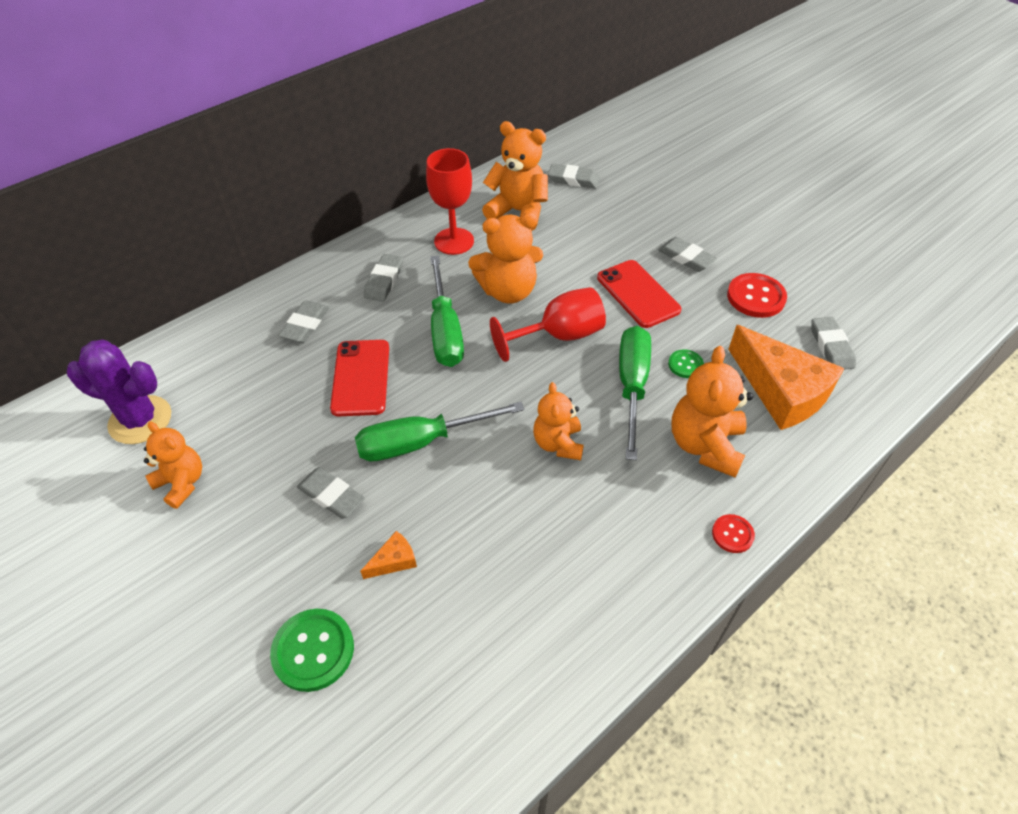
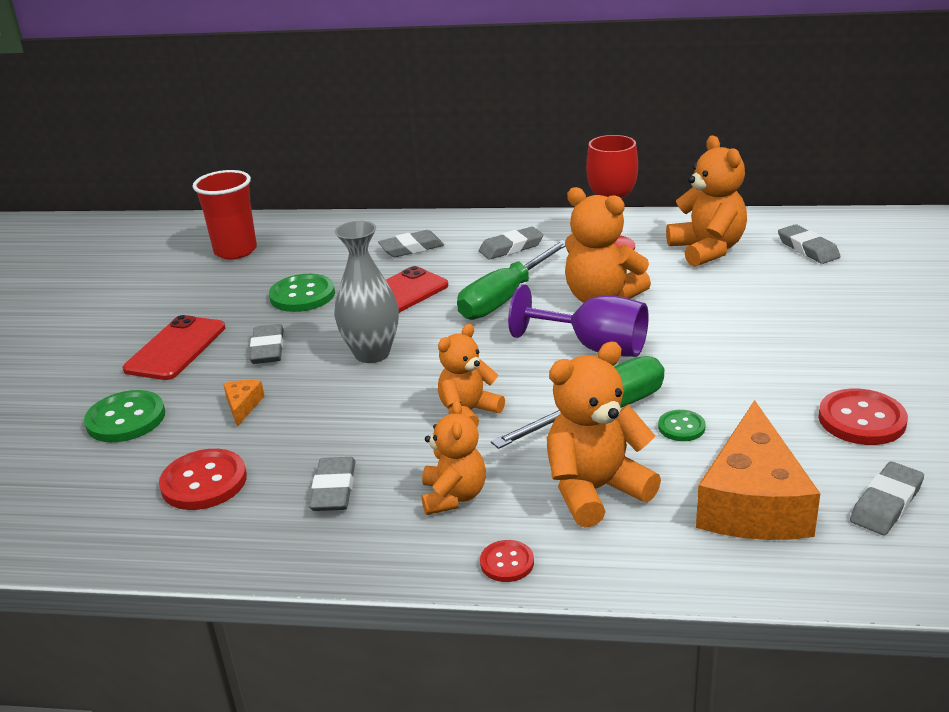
camera: 50 degrees right, 20 degrees down
(140, 420) = (235, 251): purple cactus -> red cup
(182, 483) = (204, 294): orange teddy bear -> orange teddy bear (453, 496)
(280, 426) = (302, 295): none -> green button
(394, 560) = (243, 406): orange cheese -> orange cheese turned 105 degrees counterclockwise
(421, 442) = (372, 353): green screwdriver -> grey vase
(469, 646) = (204, 482): none -> red button
(559, 336) = (594, 347): red goblet -> purple goblet
(638, 294) = (725, 355): red phone -> red phone (175, 348)
(686, 258) = (831, 354): grey eraser -> grey eraser (334, 489)

